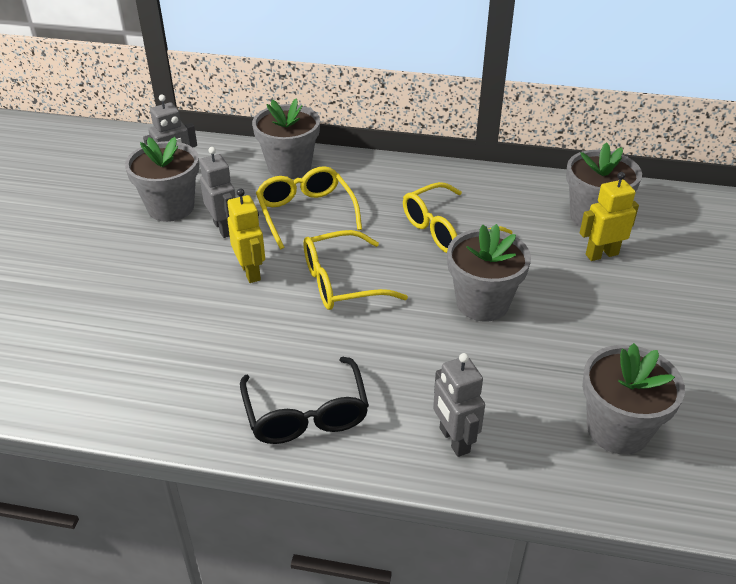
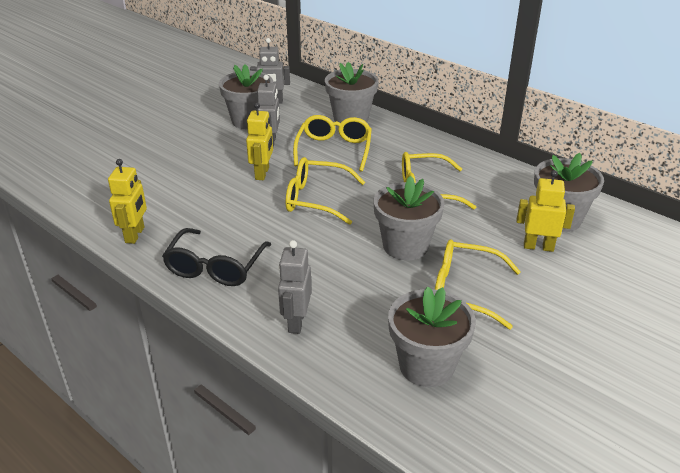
camera: 30 degrees right, 5 degrees down
(168, 413) = (135, 235): none -> yellow robot
(579, 331) = (464, 291): none -> yellow glasses

